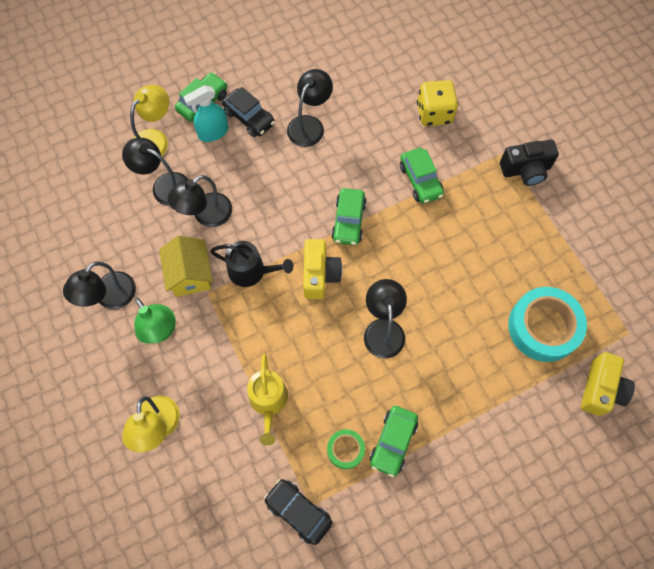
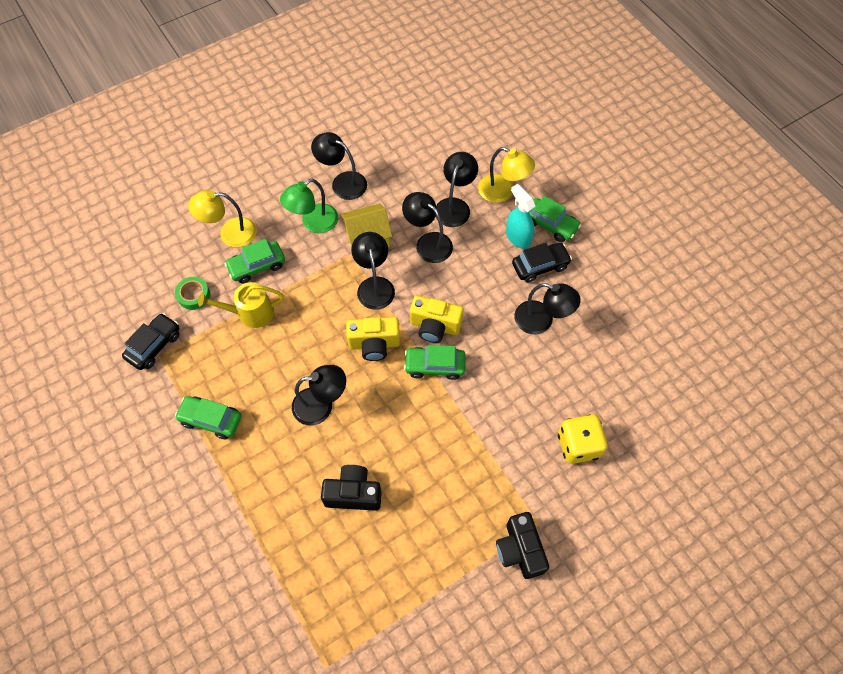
camera: 85 degrees right, 5 degrees down
(249, 118) = (540, 266): black car -> black car turned 150 degrees counterclockwise
(251, 271) = (374, 285): black watering can -> black lamp
(345, 450) = (206, 379): green tape -> green tape (194, 295)
(420, 180) = (490, 433): green car -> green car (257, 266)
(475, 302) = (353, 493): none -> black camera
(543, 327) = (328, 567): turquoise tape -> none
(601, 389) = (260, 629): yellow camera -> yellow camera (435, 326)

